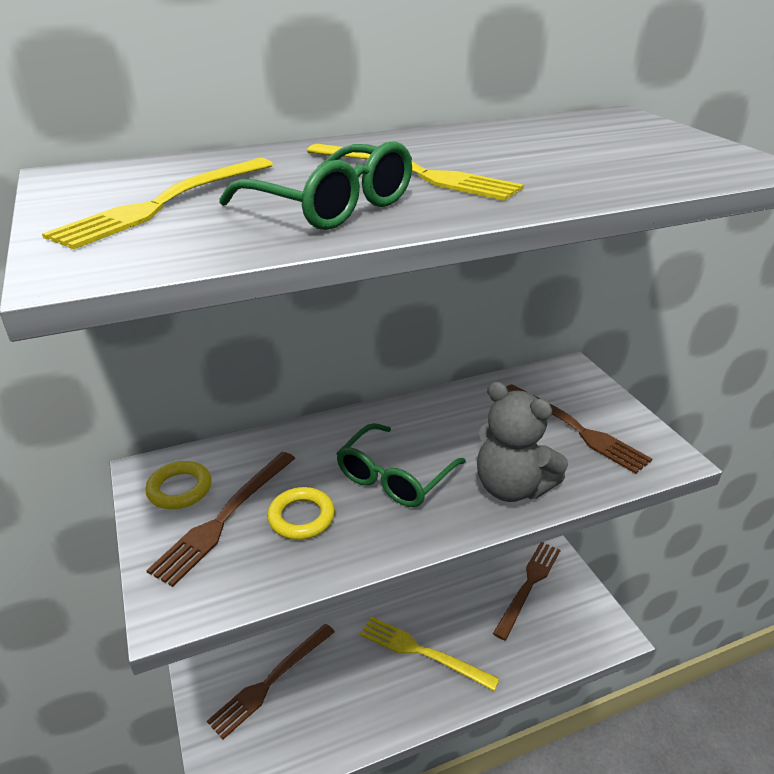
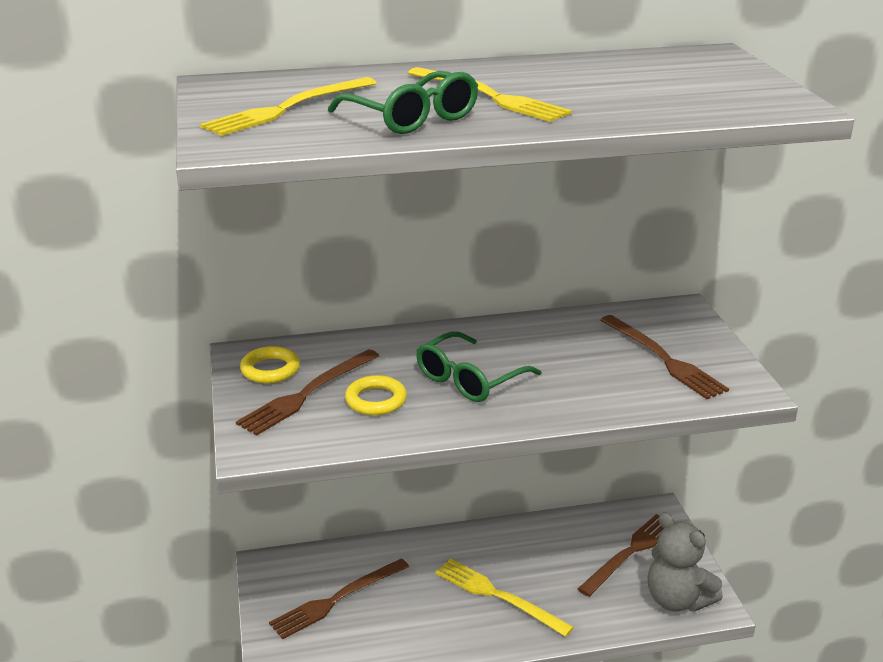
camera: 10 degrees right, 5 degrees down
(512, 487) = (579, 398): grey teddy bear -> grey teddy bear (677, 600)

